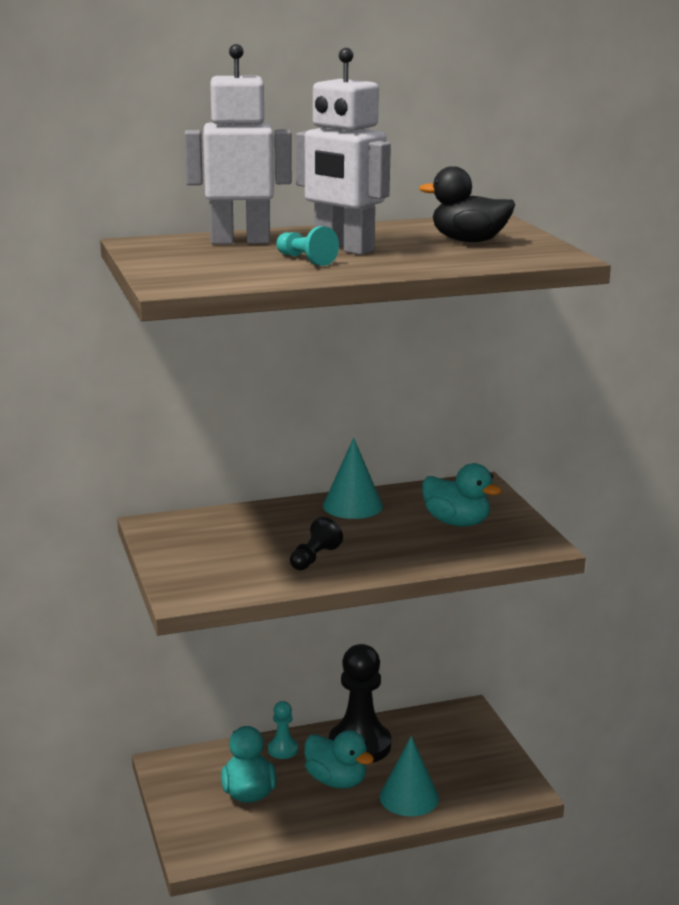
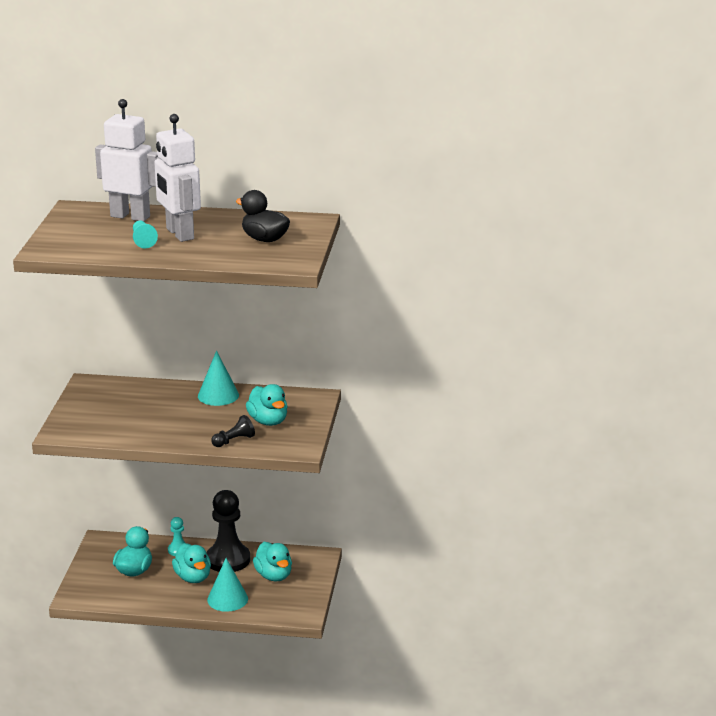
camera: 25 degrees right, 5 degrees up
(314, 558) = (155, 426): black pawn -> black pawn (234, 441)
(437, 750) = (274, 576): none -> turquoise duck

